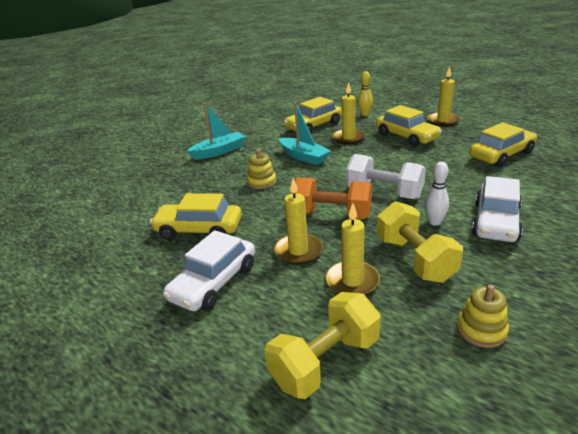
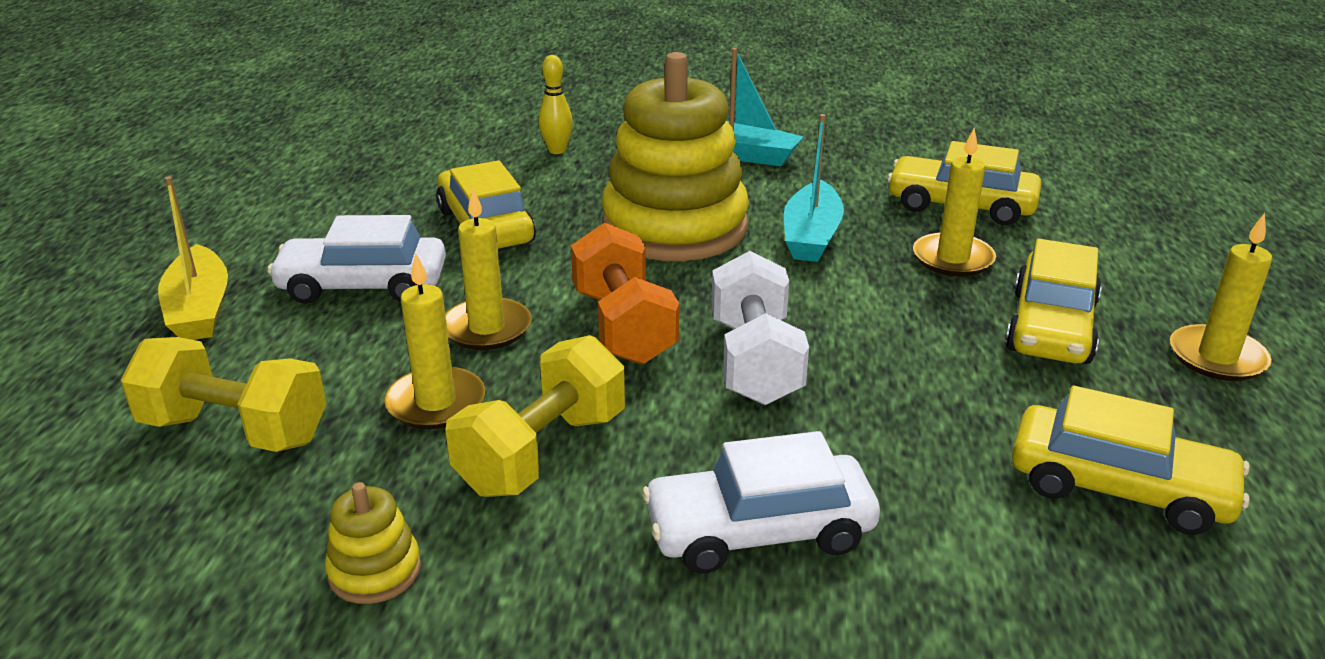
camera: 55 degrees right, 0 degrees up
(169, 357) = (200, 309): none -> yellow boat
(262, 182) = (675, 227): yellow stacking toy -> yellow stacking toy, size x2.47
(365, 114) = (1102, 245): yellow bowling pin -> yellow bowling pin (557, 150)
(434, 222) = (691, 448): white bowling pin -> none

